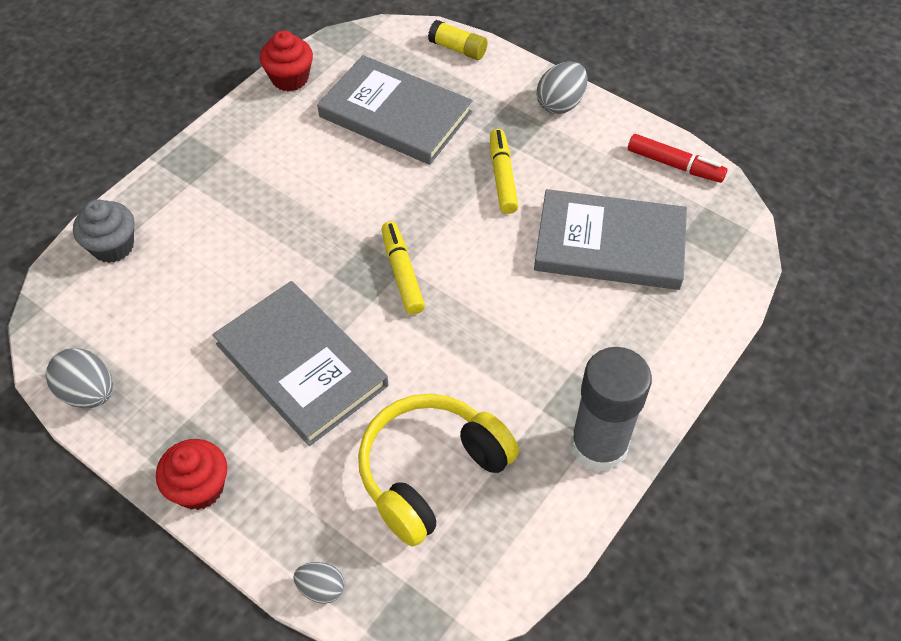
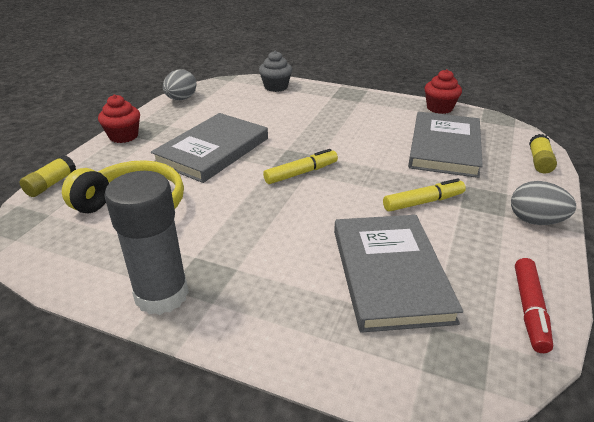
camera: 75 degrees right, 20 degrees down
(321, 588) = (51, 184): grey egg -> yellow glue stick

